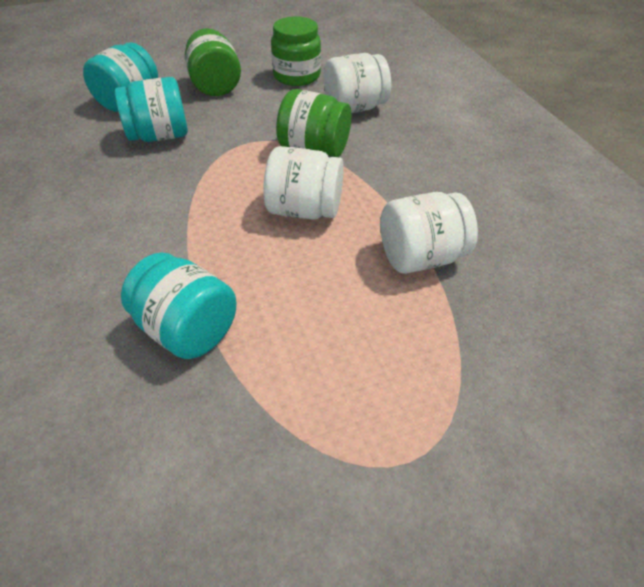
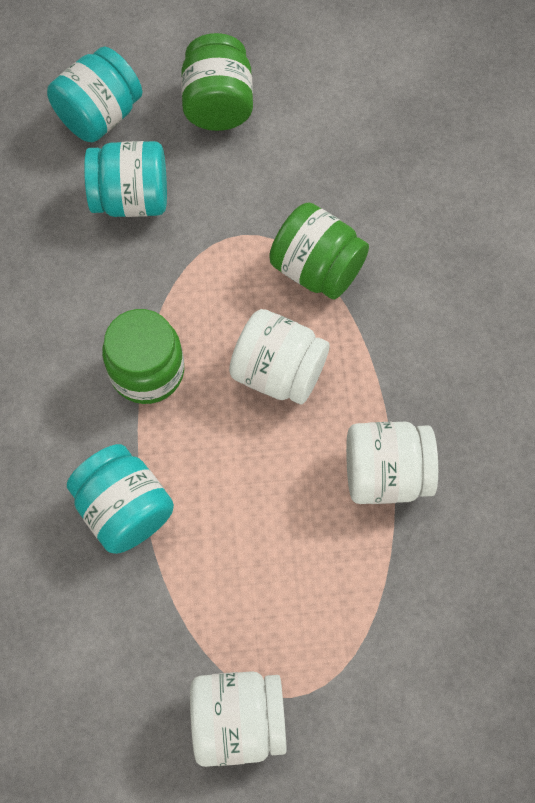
camera: 15 degrees right, 20 degrees up
(296, 76) = (334, 104): green jar -> green jar (147, 371)
(354, 108) = (394, 194): white jar -> white jar (238, 721)

